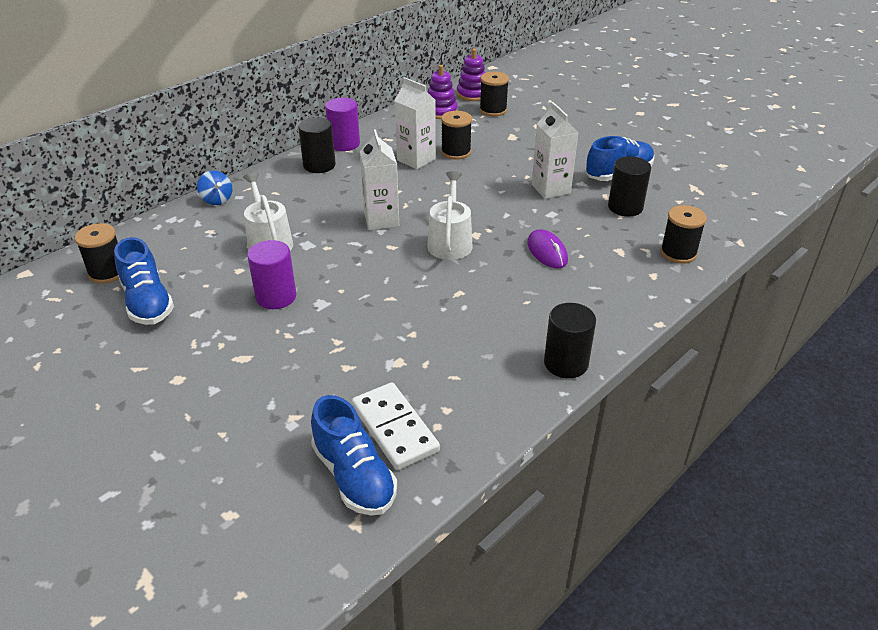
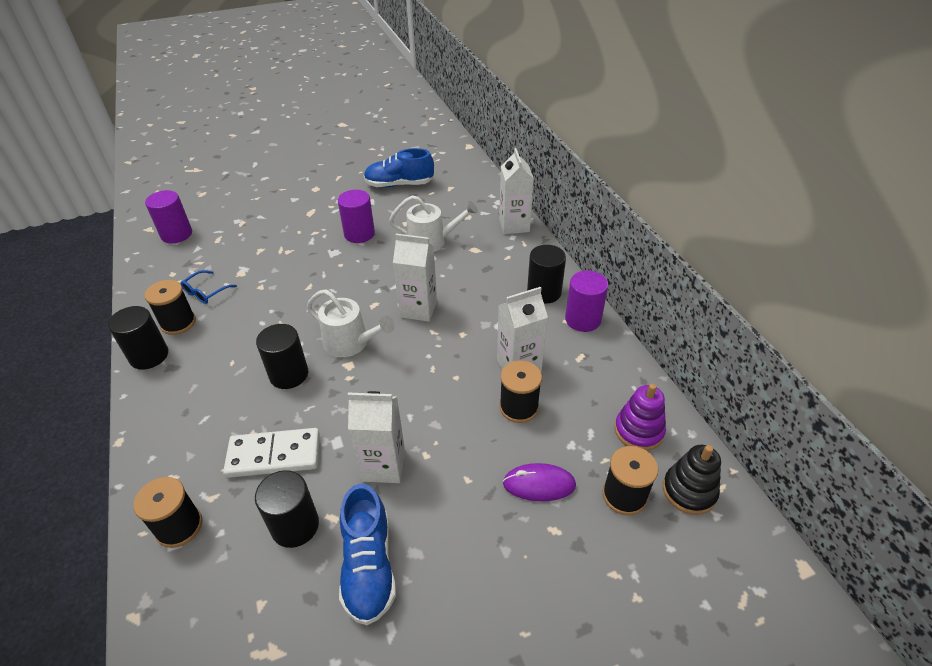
camera: 115 degrees right, 5 degrees up
(107, 272) = (446, 173): black spool -> black spool (178, 323)
(217, 200) = (514, 225): blue spinning top -> white carton
(354, 476) = (176, 234): blue shoe -> purple cylinder
(394, 428) = (190, 256): white domino -> white domino (274, 455)
(449, 374) = (205, 292): none -> blue glasses
(472, 94) = (689, 491): purple stacking toy -> black stacking toy
(512, 261) = (289, 374): none -> black cylinder
(547, 252) = (280, 407): purple mouse -> purple mouse (539, 484)

